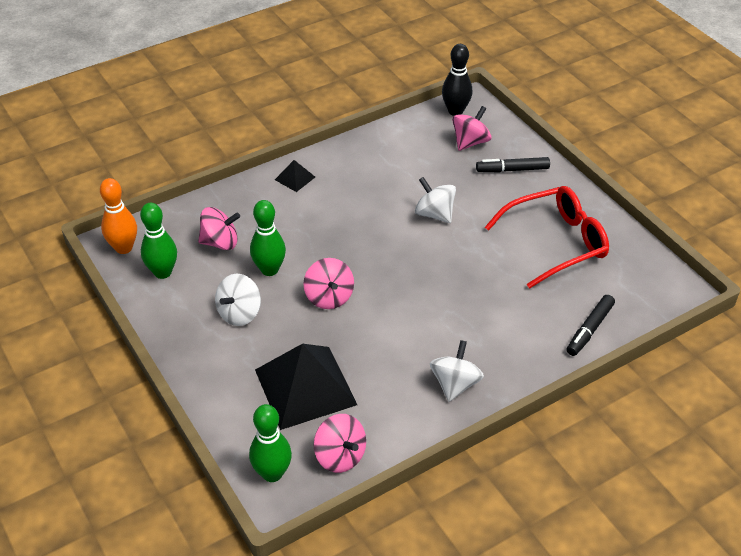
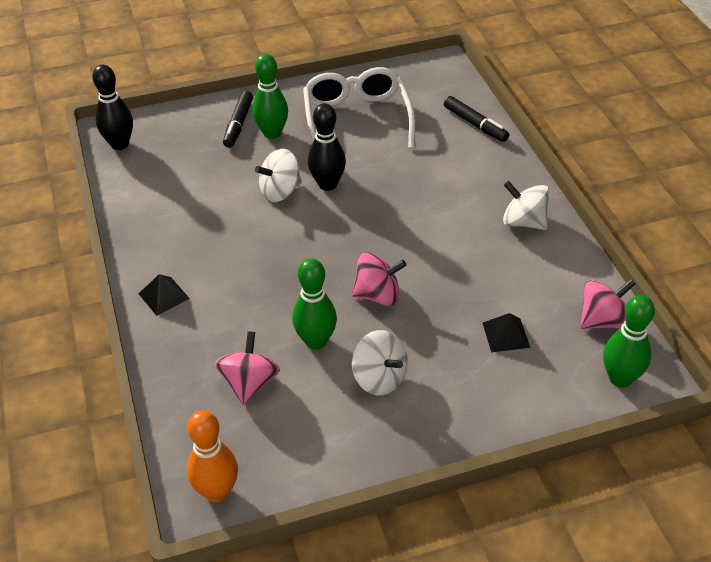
camera: 75 degrees left, 0 degrees up
(163, 272) = (282, 450): green bowling pin -> green bowling pin (272, 133)
(305, 387) = (506, 335): black pyramid -> black pyramid, size x0.44
(455, 241) = (327, 184): none -> black bowling pin
(470, 142) = (178, 144): pink spinning top -> none
(556, 242) = (356, 119): red glasses -> white glasses

